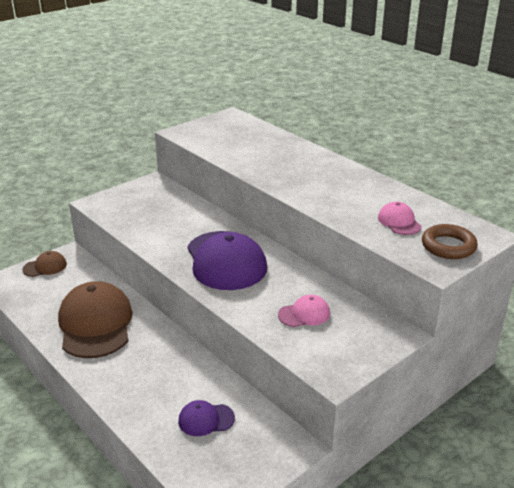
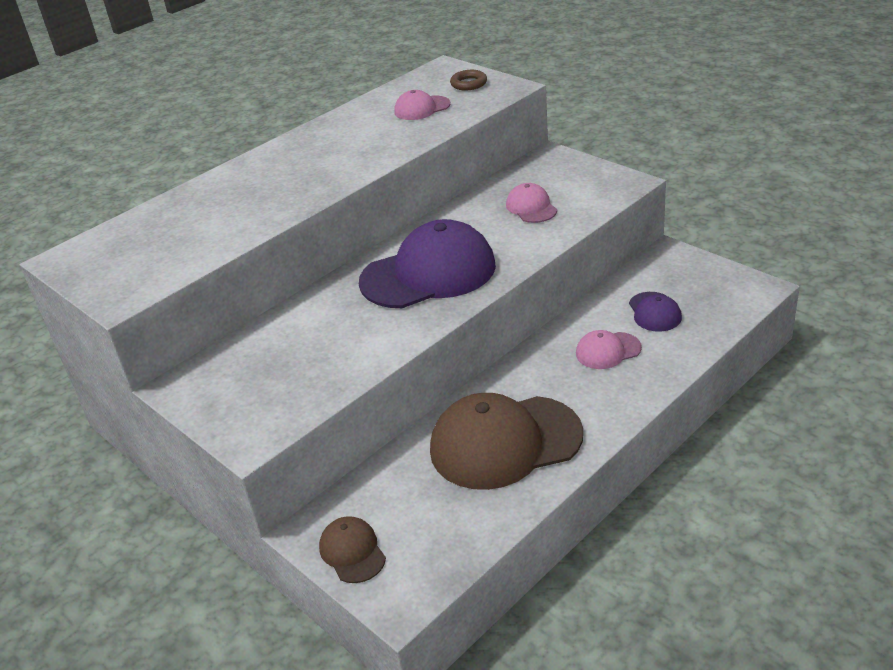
camera: 90 degrees left, 5 degrees up
(166, 384) = (608, 351): none -> pink cap
(448, 246) = (468, 84): brown ring -> brown ring, size x0.65

